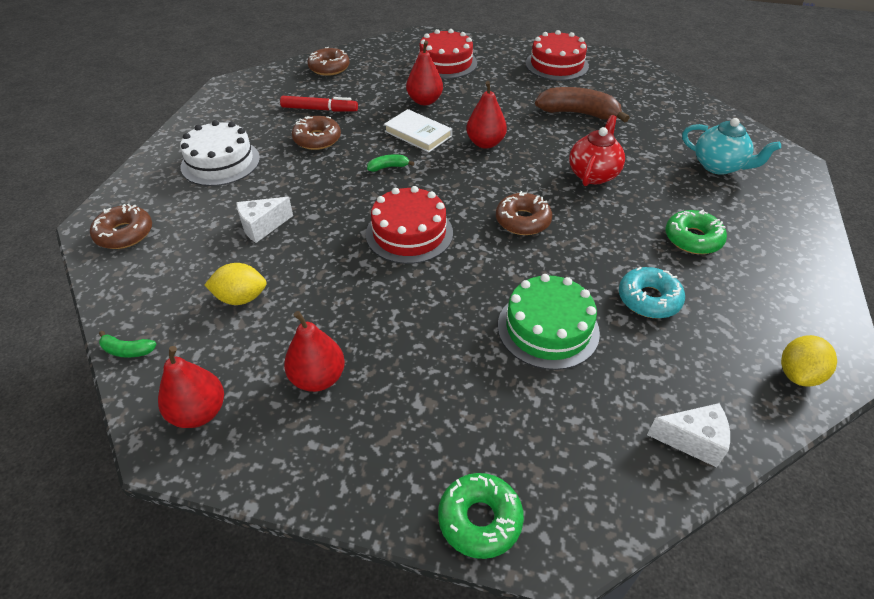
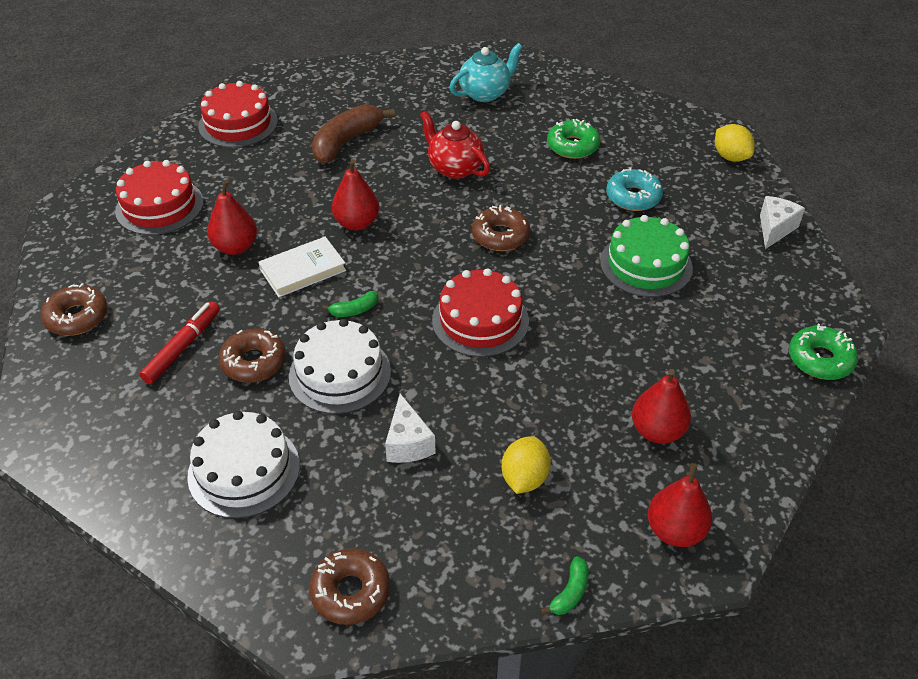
camera: 70 degrees left, 0 degrees up
(320, 177) = (340, 373): none -> white cake
(388, 167) = (354, 310): green banana -> green banana turned 120 degrees counterclockwise

